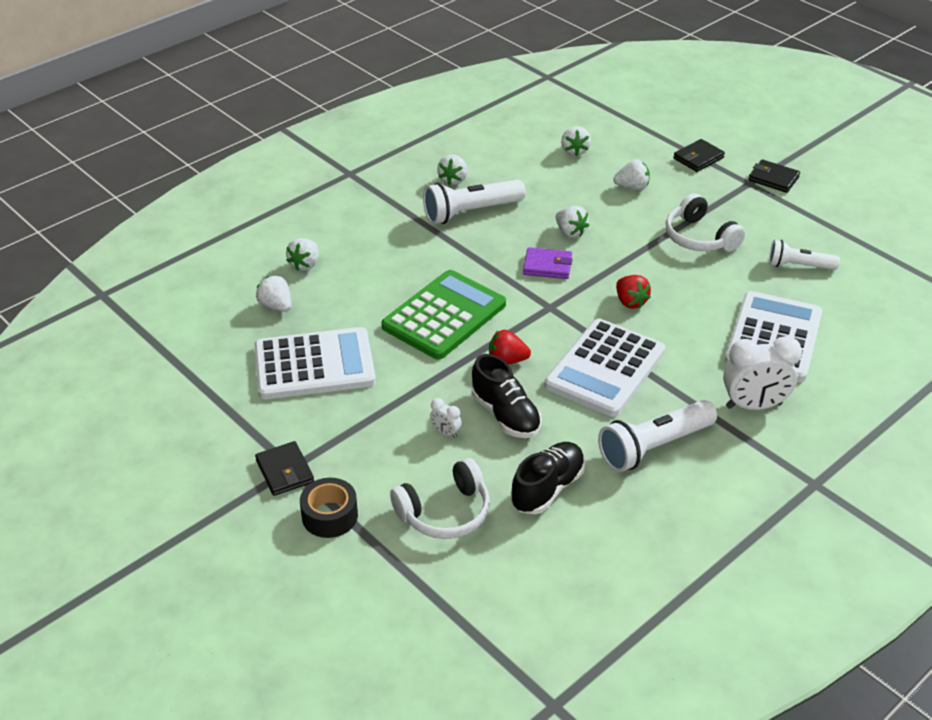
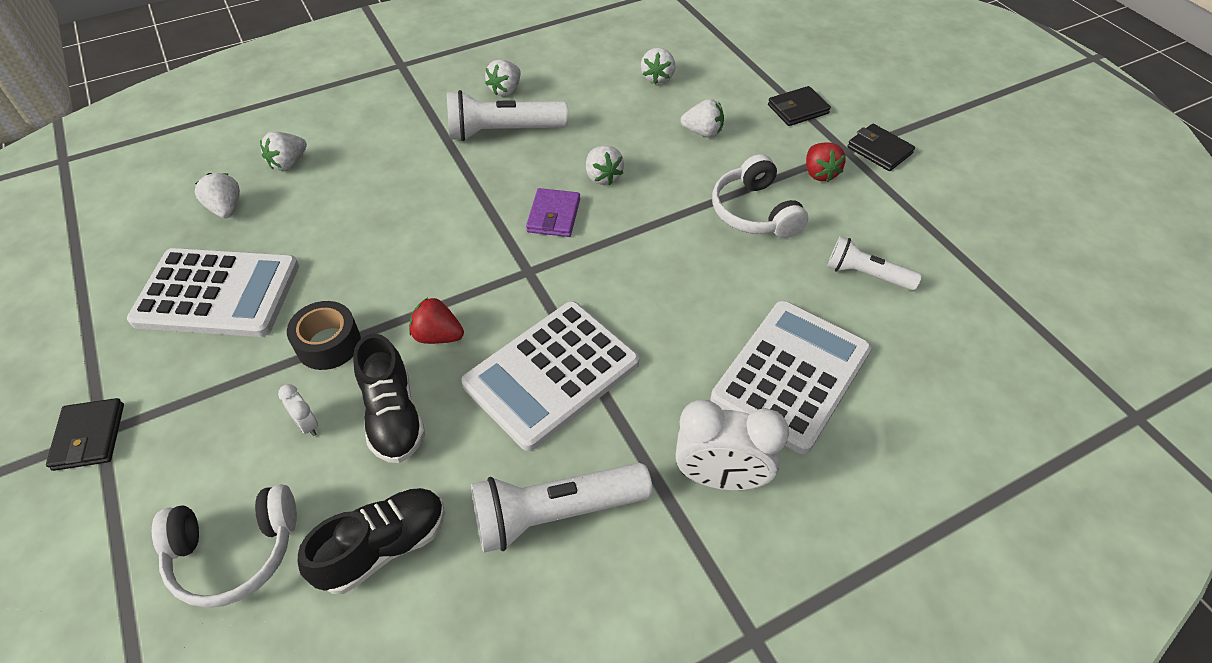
camera: 15 degrees right, 10 degrees up
(330, 516) = (96, 519): black tape -> black tape (328, 344)
(444, 315) = (400, 258): green calculator -> none
(547, 266) = (554, 216): purple wallet -> purple wallet turned 75 degrees clockwise
(630, 302) = (629, 284): red strawberry -> red strawberry (819, 173)

